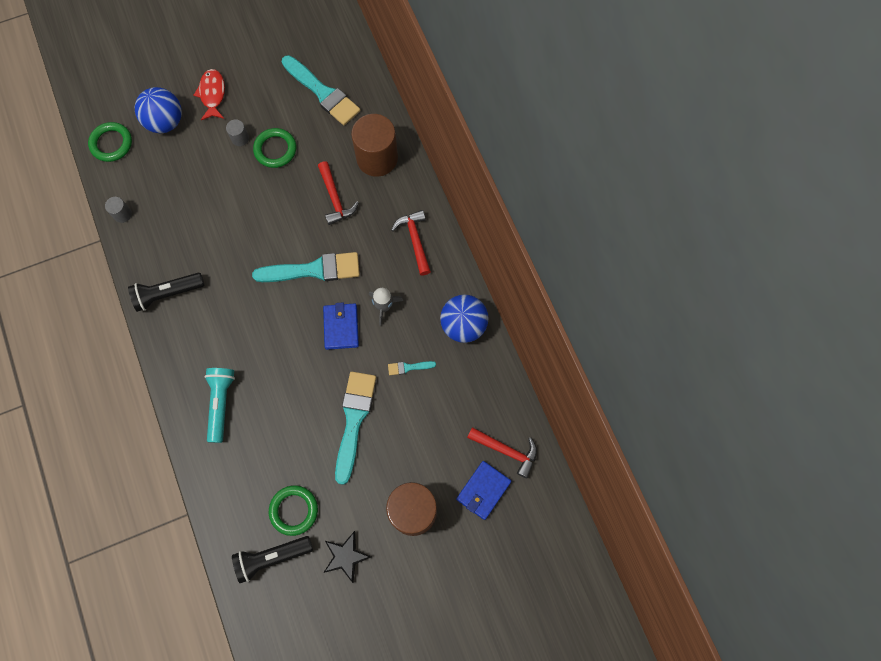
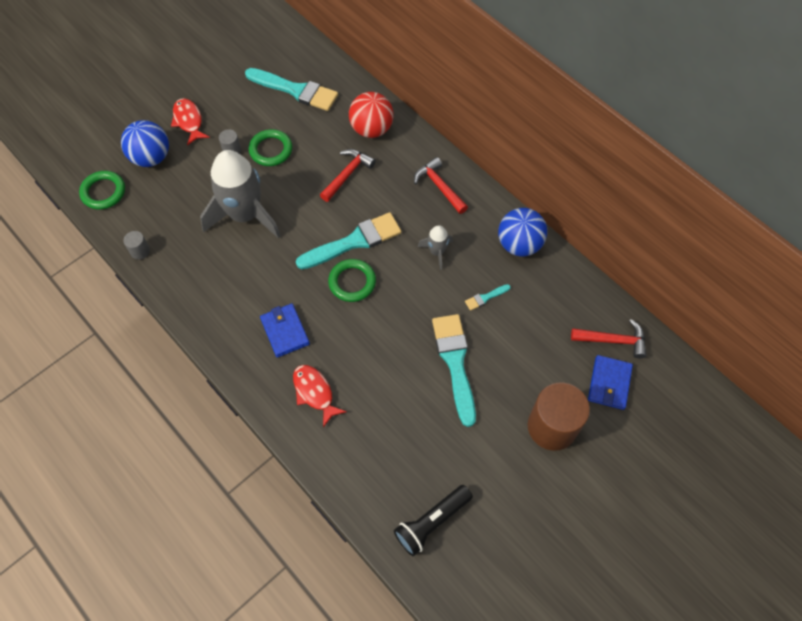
camera: 20 degrees left, 10 degrees down
(167, 294) = (216, 309): black flashlight -> none
(221, 403) = (314, 392): turquoise flashlight -> red fish
(227, 209) = (245, 215): none -> grey rocket
(294, 510) = (433, 468): green ring -> green ring (352, 282)
(335, 198) = (347, 174): red hammer -> red hammer turned 105 degrees counterclockwise
(341, 327) = (404, 283): blue wallet -> blue wallet (285, 331)
(346, 556) = (506, 494): black star -> none
(377, 158) = (371, 129): brown cylinder -> red ball

